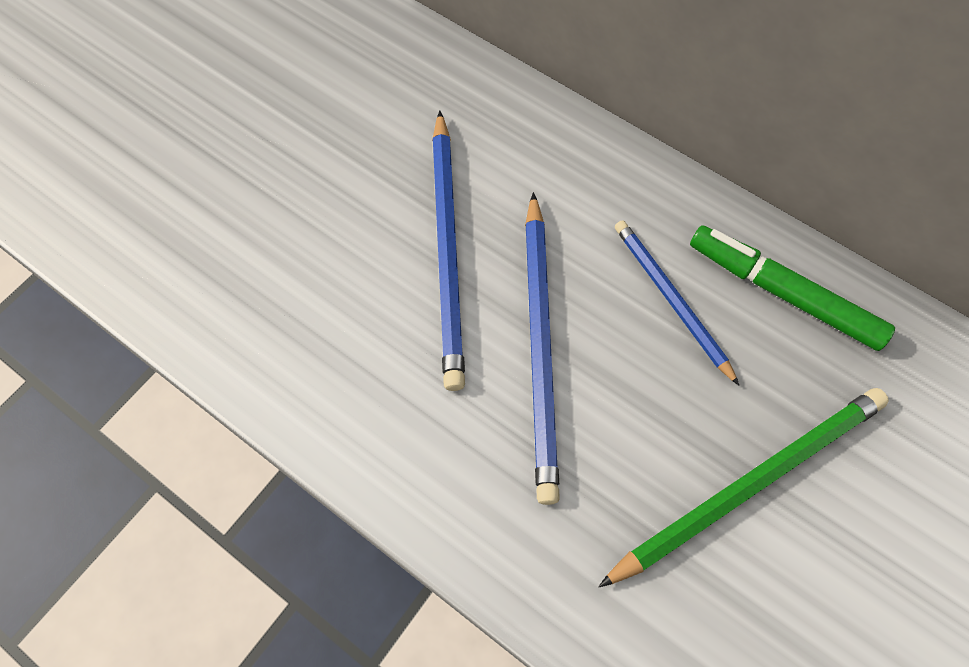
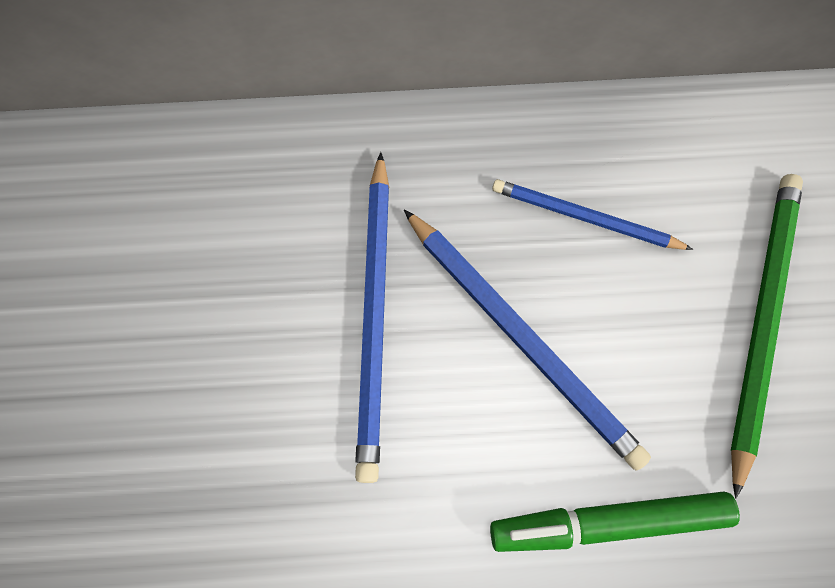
camera: 40 degrees left, 5 degrees up
(447, 250) = (375, 316): blue pencil -> blue pencil turned 45 degrees clockwise
(783, 293) = (658, 148): green marker -> green marker (608, 521)

